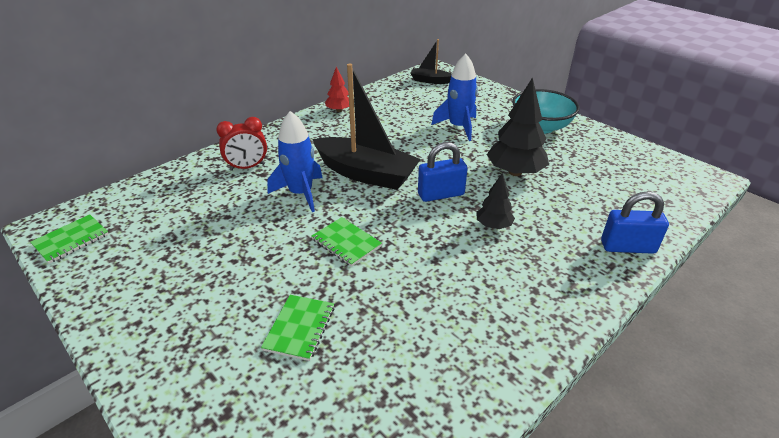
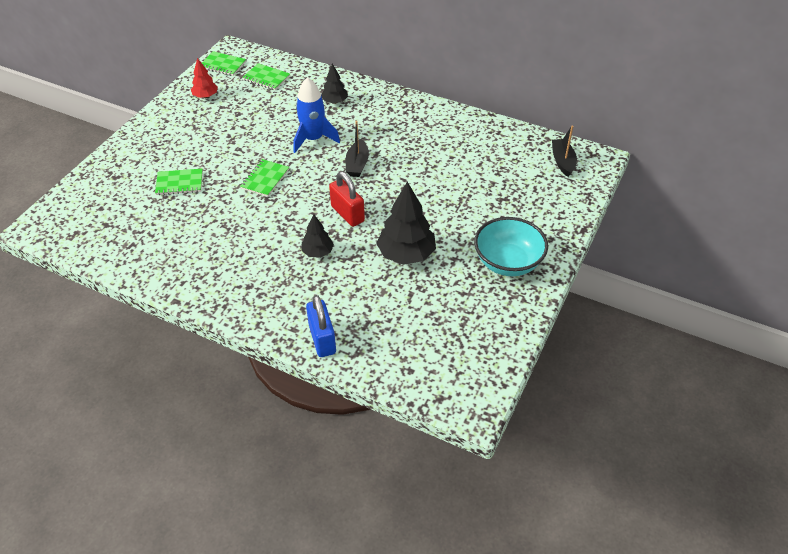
camera: 70 degrees right, 10 degrees up
(147, 207) = (266, 78): none -> green notebook
(247, 167) = (335, 101): red clock -> black tree
(339, 110) = (454, 119): red tree -> red tree (205, 96)
(366, 173) = (357, 164): black boat -> black boat, size x0.51
(441, 194) = (347, 214): blue padlock -> red padlock
(458, 127) = (470, 202): blue rocket -> none

